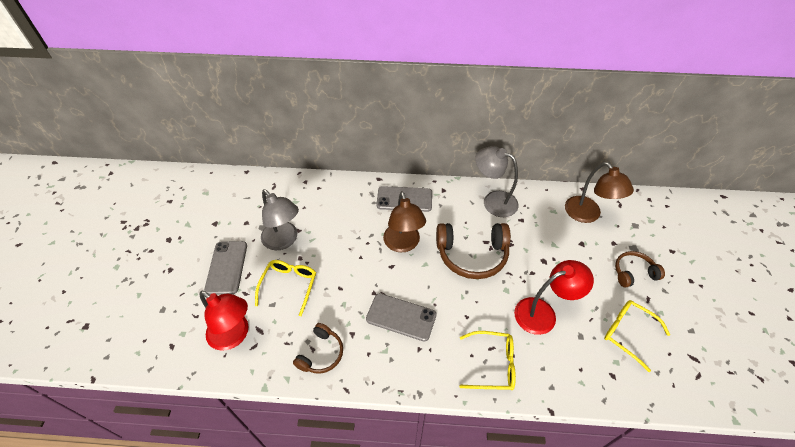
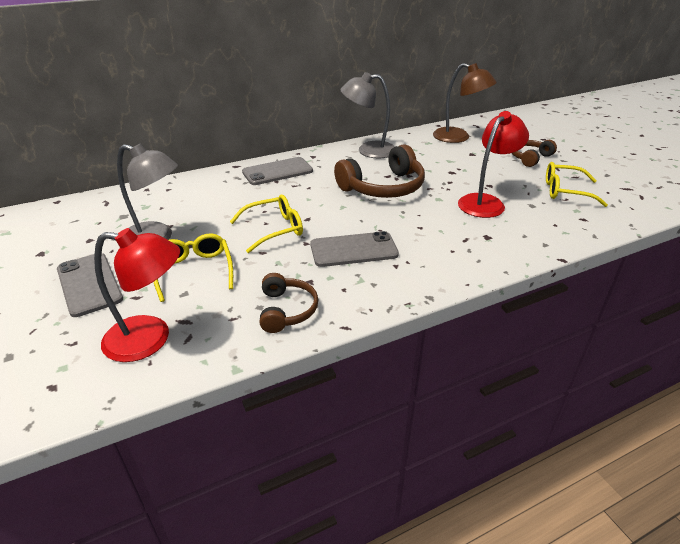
camera: 30 degrees left, 15 degrees down
(403, 244) = (306, 200): brown lamp -> none
(493, 364) = (479, 249): yellow glasses -> yellow glasses (275, 229)

